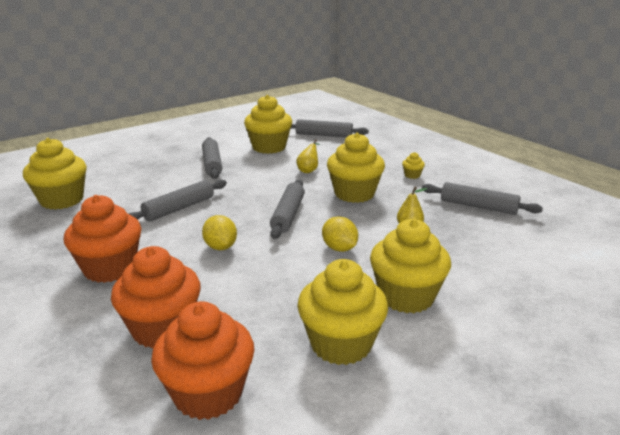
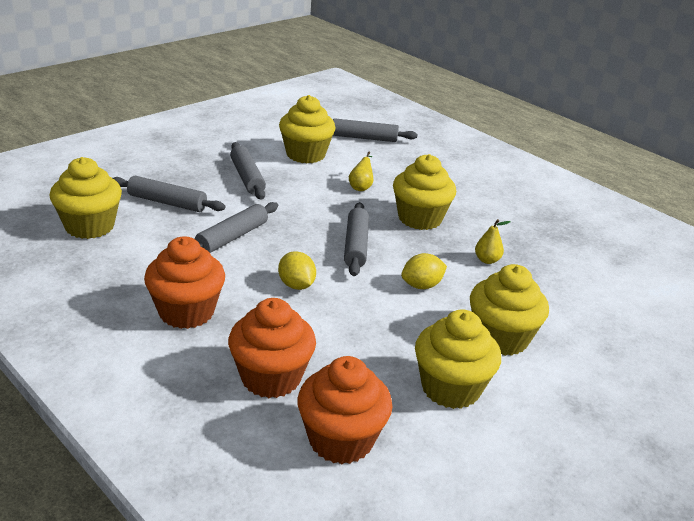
camera: 10 degrees left, 5 degrees up
(339, 248) = (421, 286): yellow lemon -> yellow lemon turned 75 degrees counterclockwise
(412, 175) = (476, 195): yellow cupcake -> none
(478, 206) = (552, 235): grey rolling pin -> grey rolling pin (167, 202)

